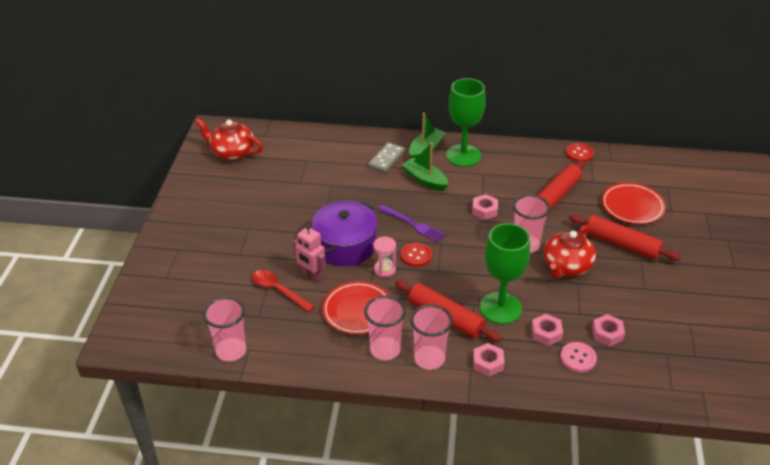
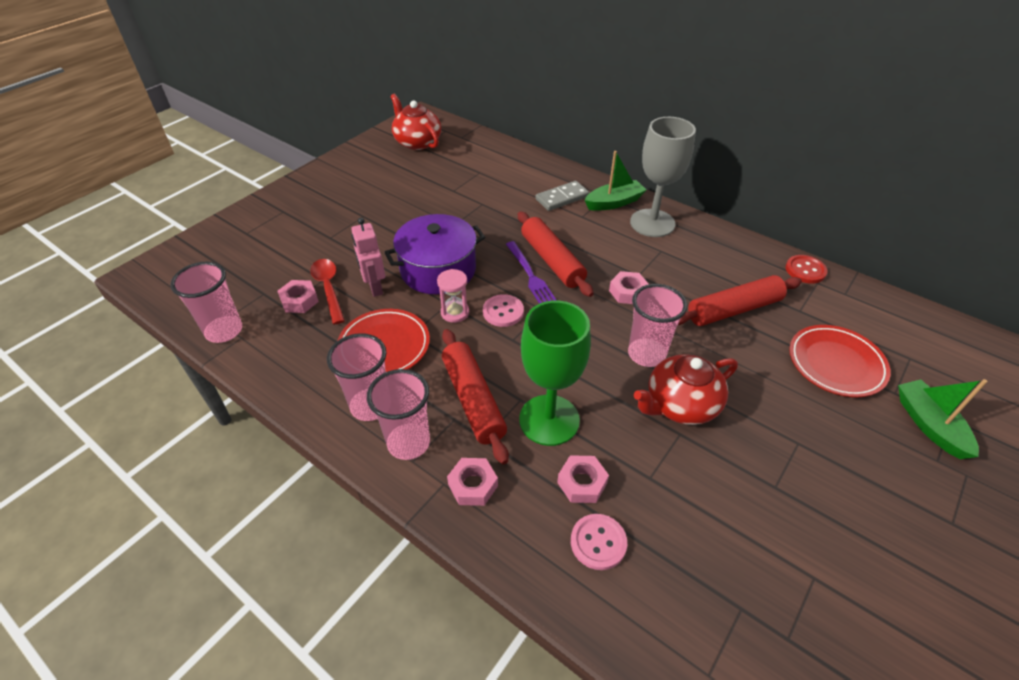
camera: 30 degrees right, 5 degrees up
(416, 256) = (503, 312): red button -> pink button
(425, 180) = (586, 233): green boat -> green boat (929, 425)
(463, 155) = (652, 223): green goblet -> grey goblet
(607, 333) = (669, 527): pink nut -> pink nut (299, 301)
(621, 244) = (784, 408): red rolling pin -> red rolling pin (552, 261)

